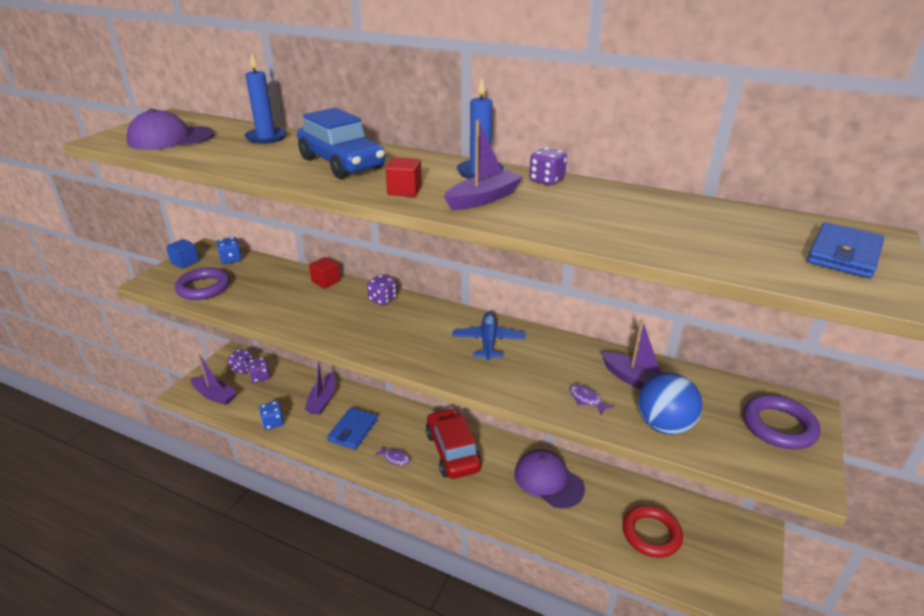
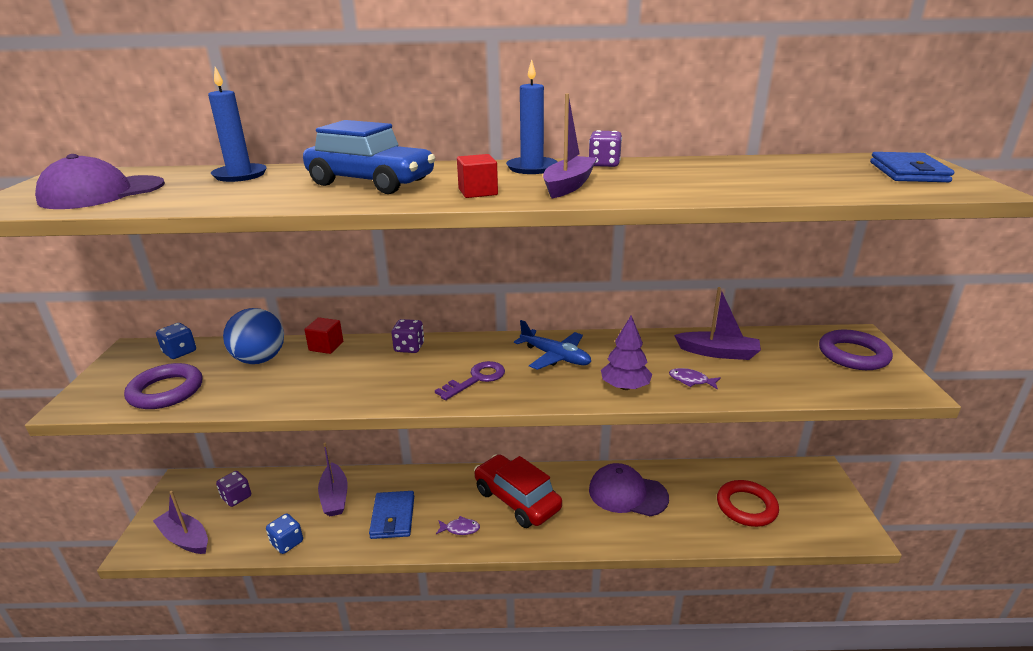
camera: 25 degrees left, 5 degrees down
(185, 262) = (113, 370): blue cube -> none
(214, 395) = (185, 538): purple boat -> purple boat turned 150 degrees counterclockwise
(242, 368) = (206, 495): purple dice -> none
(410, 342) = (476, 379): none -> purple key
(488, 341) = (555, 357): blue plane -> blue plane turned 150 degrees clockwise
(523, 386) = (625, 387): none -> purple tree
(664, 425) = (772, 381): blue ball -> blue ball (260, 359)

